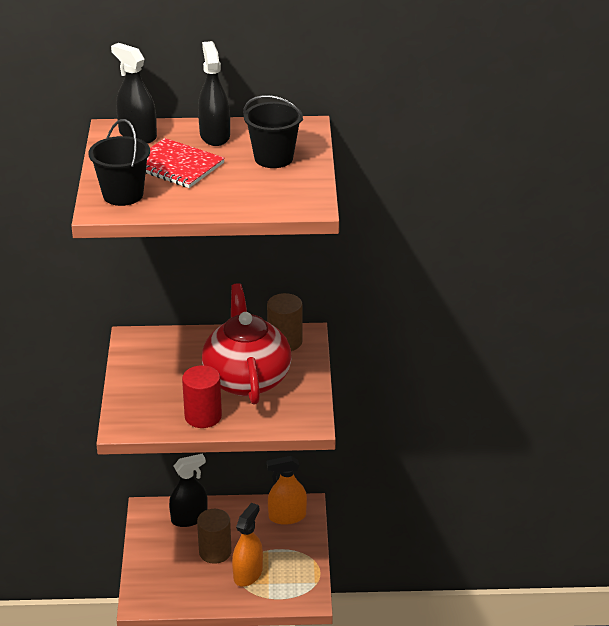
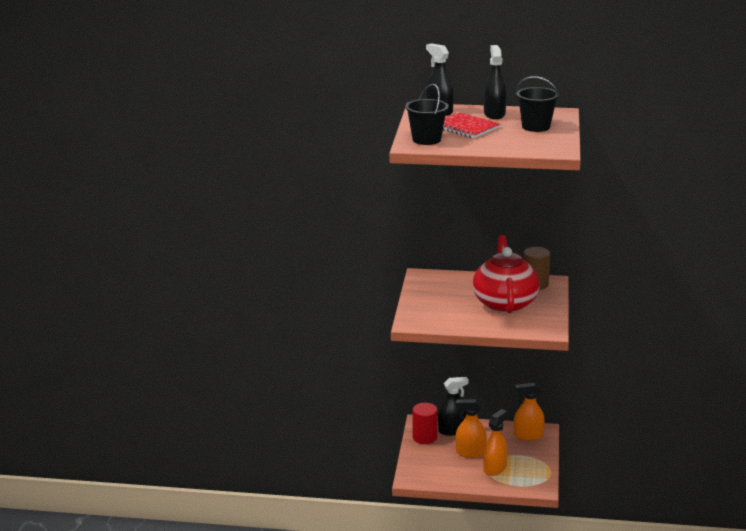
camera: 10 degrees right, 10 degrees down
(203, 416) = (470, 322): red cylinder -> red cylinder (424, 437)
(215, 552) = (470, 452): brown cylinder -> orange spray bottle

